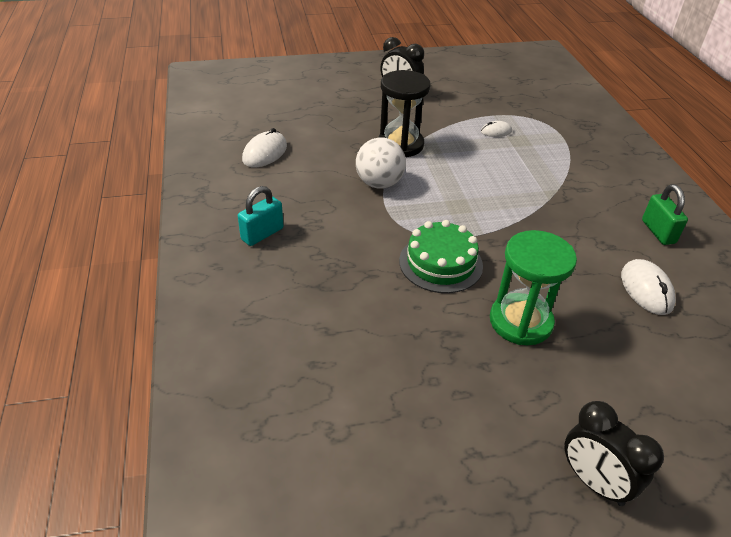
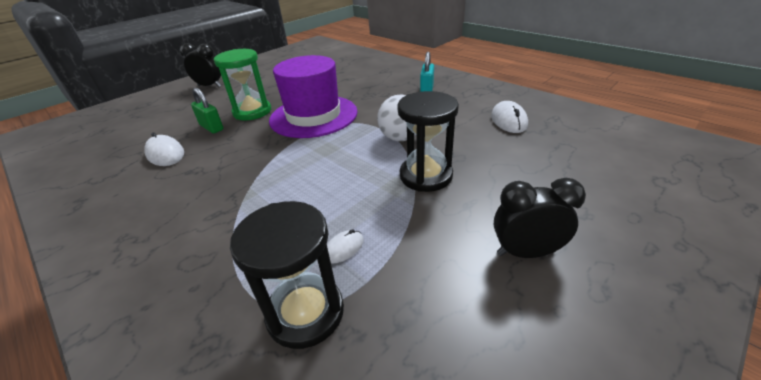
camera: 150 degrees right, 5 degrees down
(440, 263) = (313, 116): green cake -> purple hat
(532, 117) = (305, 312): none -> black hourglass
(658, 232) = (137, 202): green padlock -> green padlock (211, 127)

